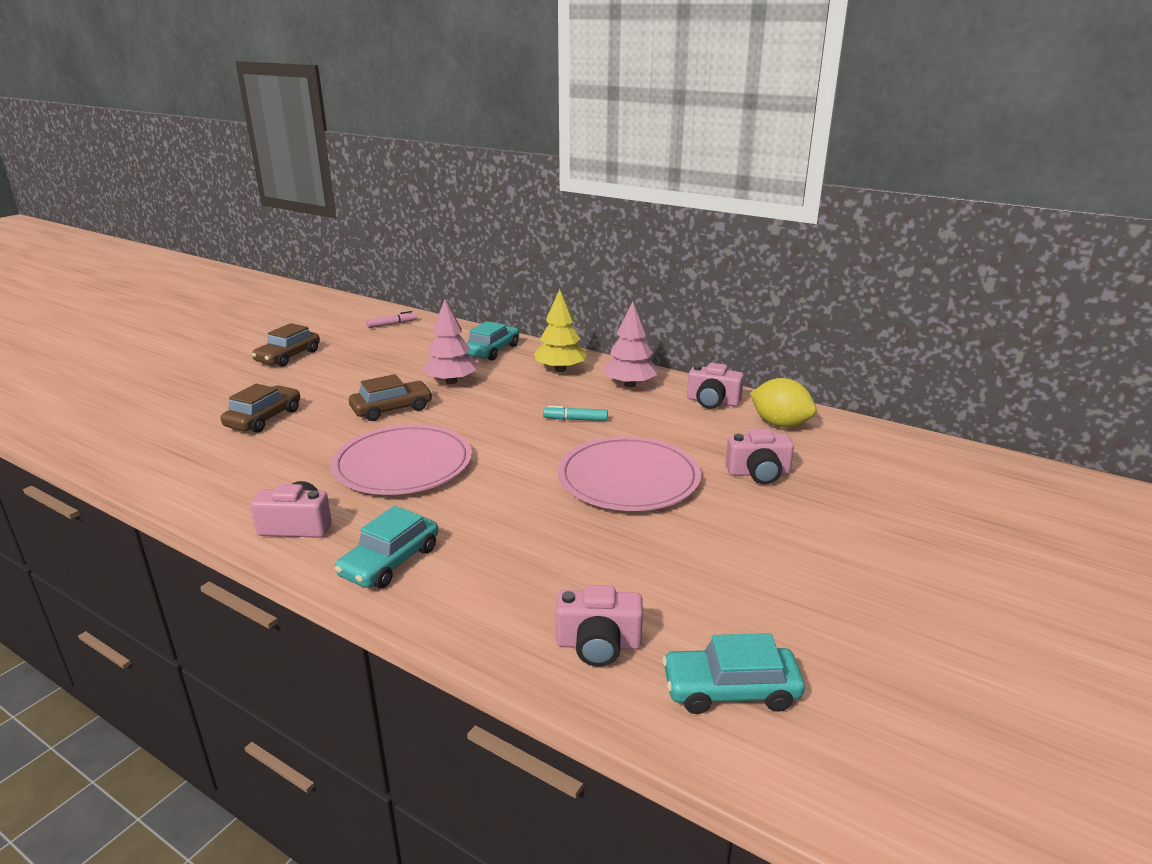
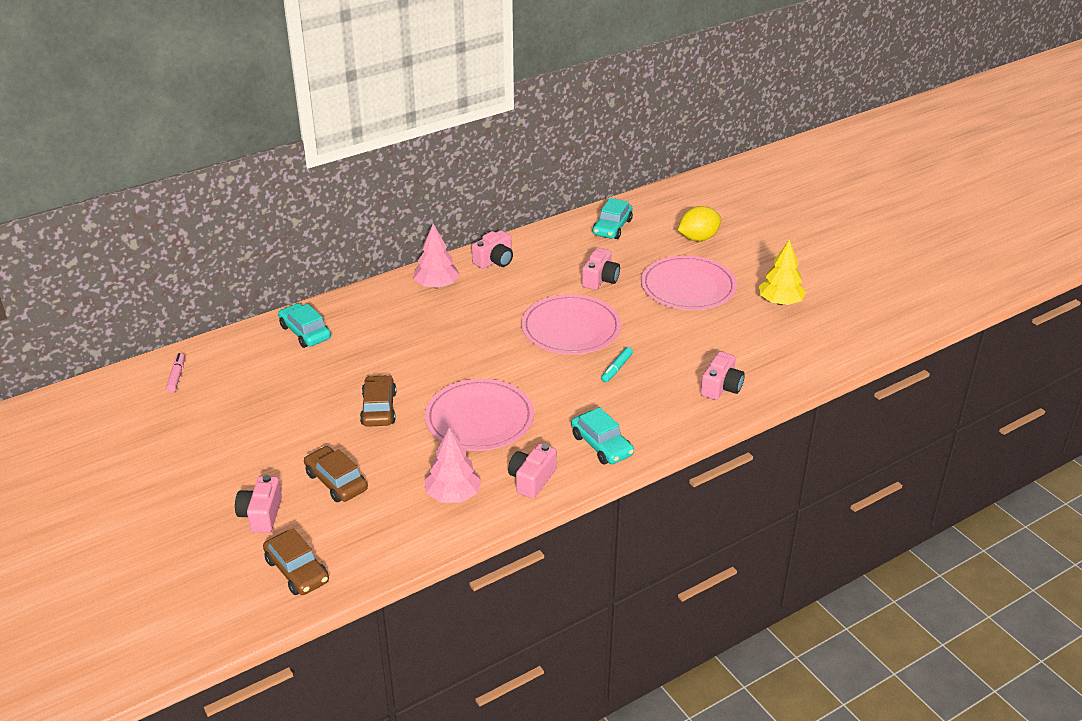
camera: 65 degrees left, 10 degrees up
(206, 399) = (261, 515): none -> pink camera
(288, 356) = (198, 454): brown car -> brown car (297, 570)
(451, 381) = (352, 368): pink tree -> pink tree (453, 495)
(560, 369) = (379, 308): yellow tree -> yellow tree (780, 302)
(575, 419) = (472, 326): turquoise marker -> turquoise marker (616, 368)
(730, 690) = (773, 358): turquoise car -> turquoise car (612, 227)
(780, 424) = (548, 248): yellow lemon -> yellow lemon (698, 238)
(830, 547) = (688, 287): none -> pink plate

